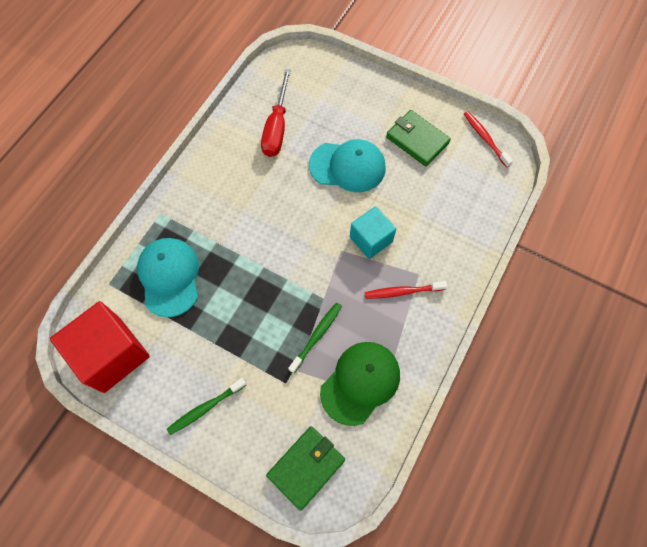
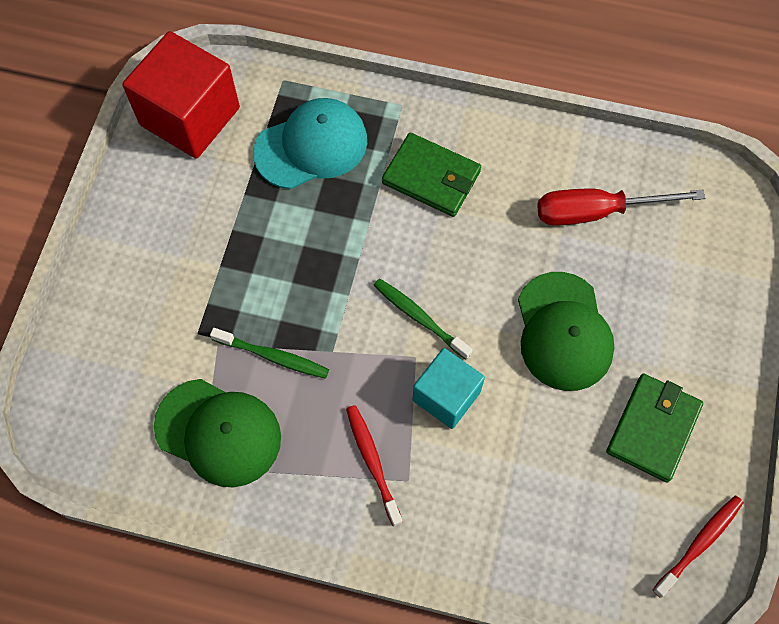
camera: 75 degrees right, 0 degrees up
(205, 408) = (144, 245): green toothbrush -> green toothbrush (419, 318)
(306, 467) = (89, 389): green wallet -> green wallet (431, 177)
(347, 166) = (563, 331): turquoise cap -> green cap

